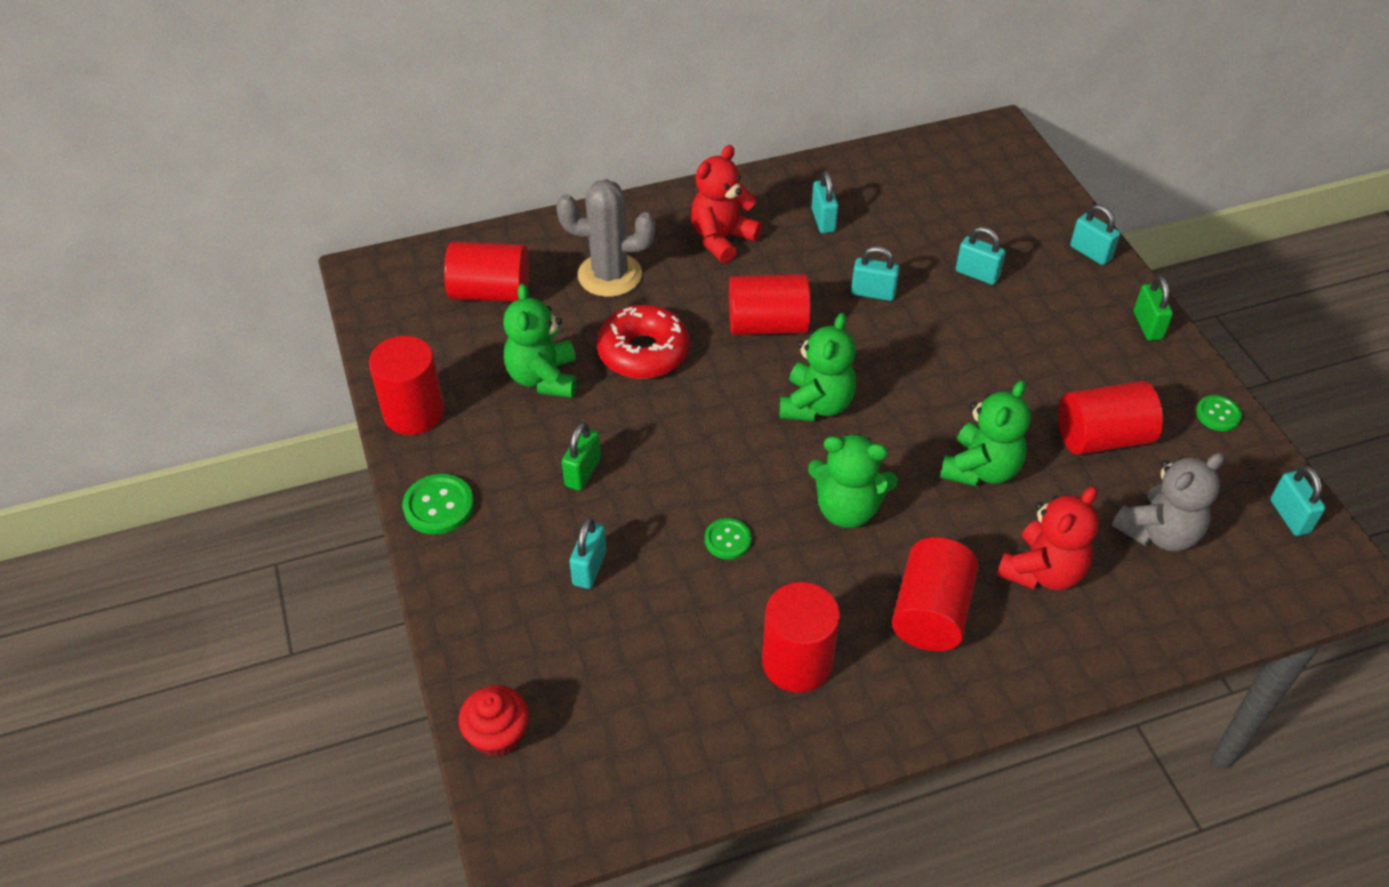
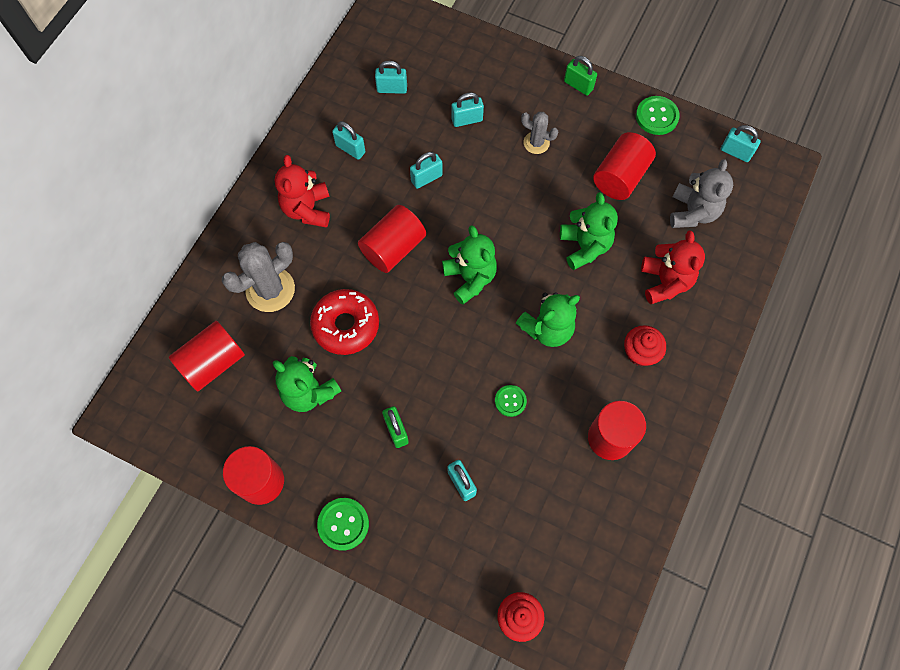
camera: 45 degrees left, 20 degrees up
(930, 613) = (640, 352): red cylinder -> red cupcake
(1034, 342) = (536, 143): none -> grey cactus
(1090, 253) = (509, 58): turquoise padlock -> turquoise padlock (392, 89)
(1218, 414) = (656, 116): green button -> green button, size x1.52

